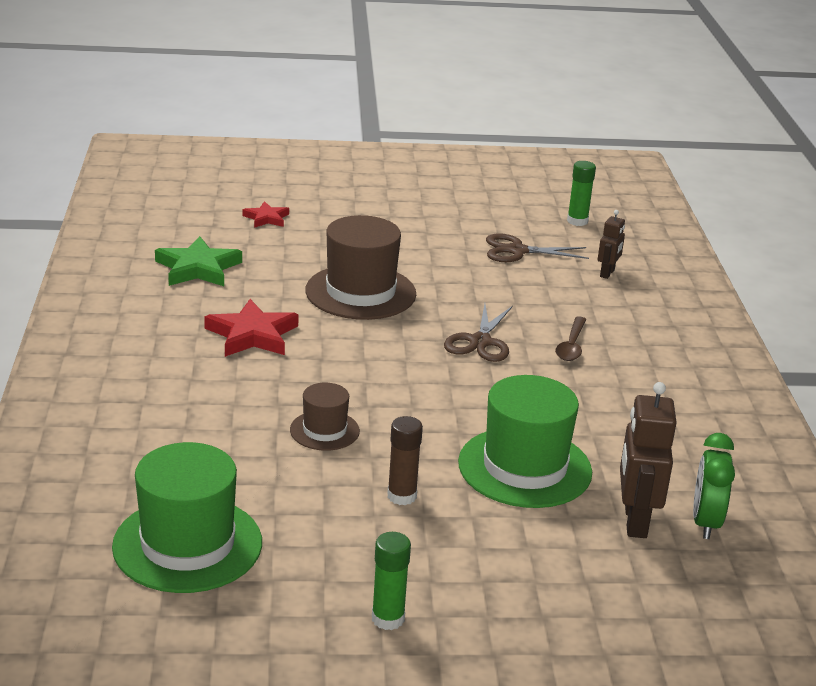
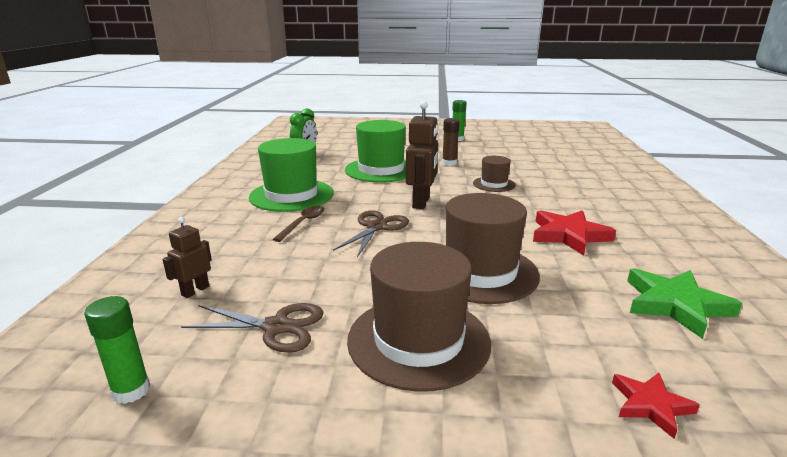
camera: 170 degrees left, 5 degrees down
(187, 544) = (547, 154): green hat -> green hat (291, 195)
(410, 244) = (418, 340): none -> brown hat
(634, 521) = (338, 155): brown robot -> brown robot (421, 202)

